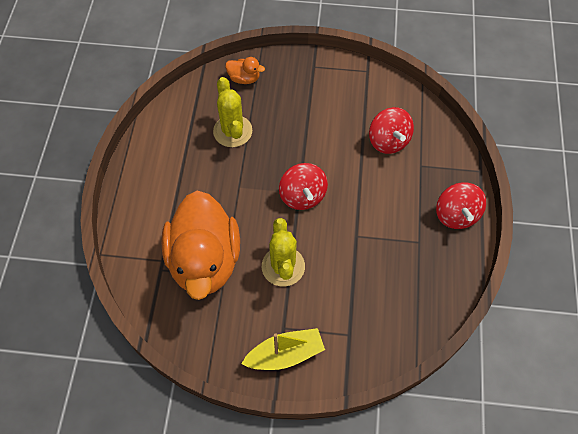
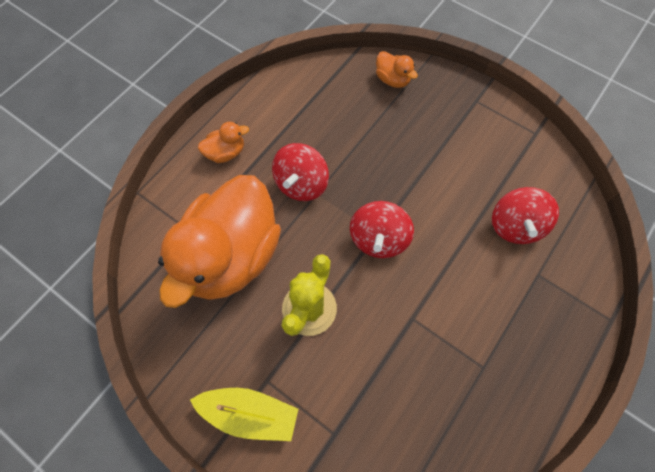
camera: 30 degrees right, 5 degrees up
(151, 191) = (226, 153): none -> orange duck
(232, 131) = (346, 130): yellow cactus -> none
(456, 215) = (549, 359): red spinning top -> red spinning top (301, 184)

